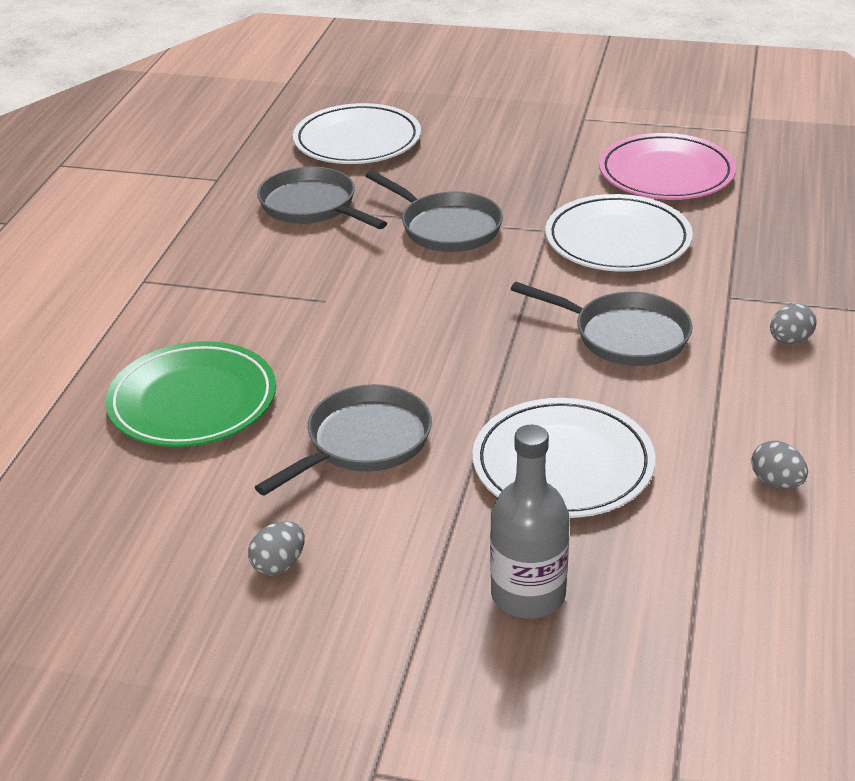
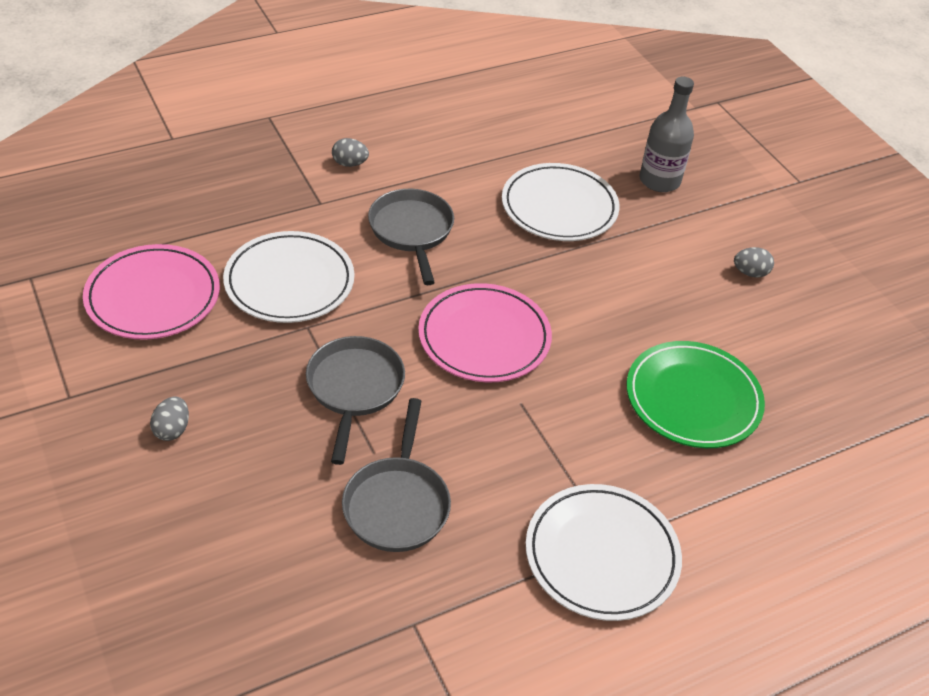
camera: 135 degrees left, 10 degrees up
(357, 141) = (242, 553): white plate -> white plate (601, 555)
(363, 442) = (633, 293): grey pan -> none
(422, 315) = (484, 337): none -> pink plate
(776, 482) = (489, 132): grey egg -> grey egg (172, 429)

